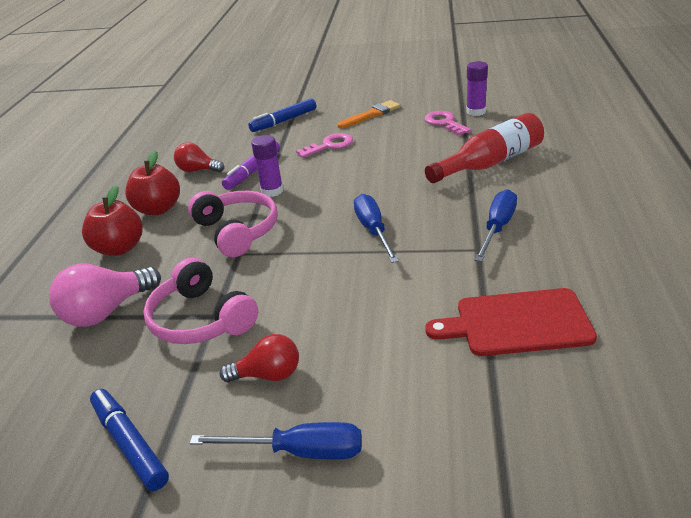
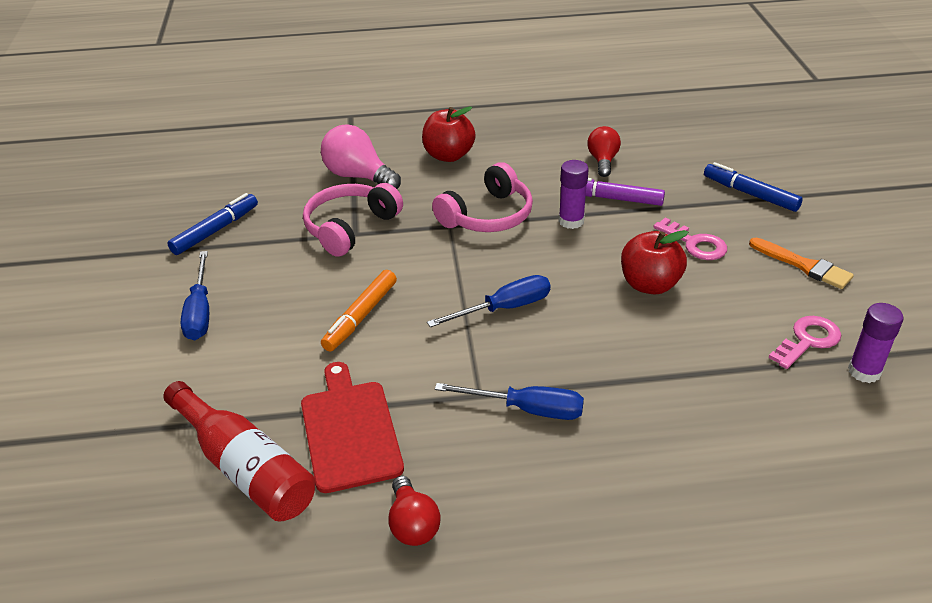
camera: 75 degrees right, 5 degrees up
(158, 209) = (519, 157): red apple -> red apple (649, 284)
(268, 375) = (281, 279): red light bulb -> red light bulb (412, 524)
(356, 313) = (360, 317): none -> orange marker
(490, 163) = (694, 395): red bottle -> red bottle (244, 467)

